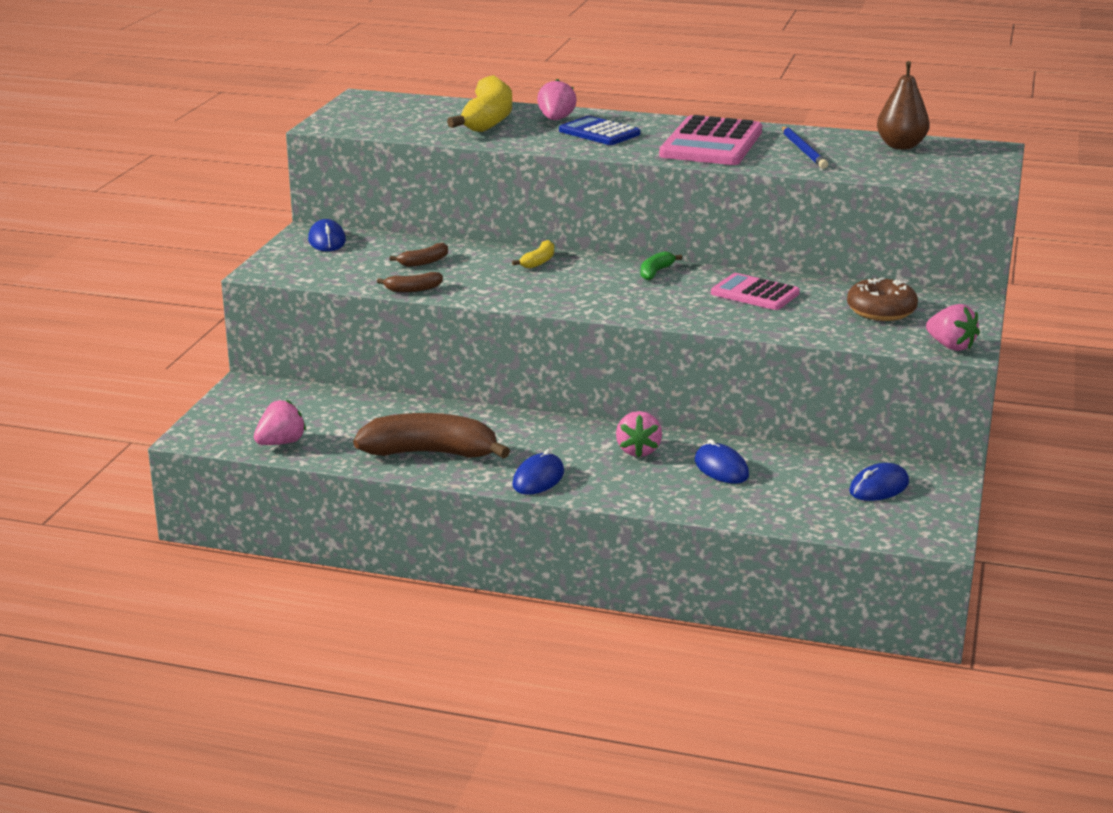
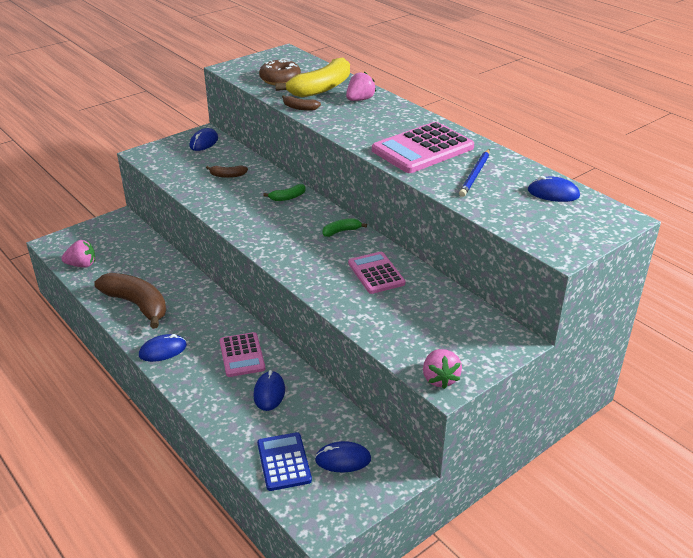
camera: 35 degrees right, 10 degrees up
(413, 289) = (192, 194): brown banana -> brown banana (300, 108)
(539, 262) = (287, 197): yellow banana -> green banana
(599, 132) = (368, 118): blue calculator -> blue calculator (284, 462)
(638, 451) = (242, 355): pink strawberry -> pink calculator
(881, 311) = (437, 324): brown donut -> brown donut (280, 79)
(901, 146) = (553, 193): brown pear -> blue mouse

